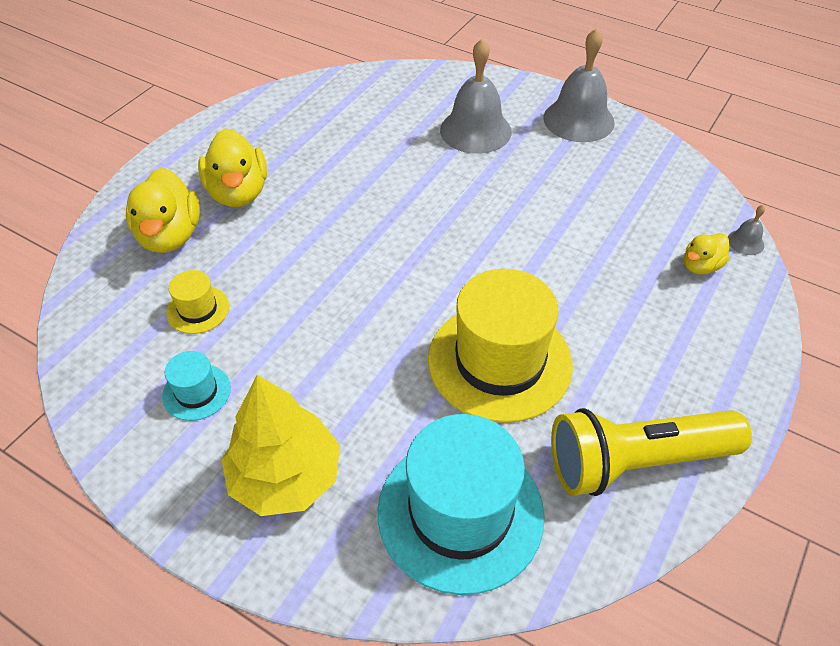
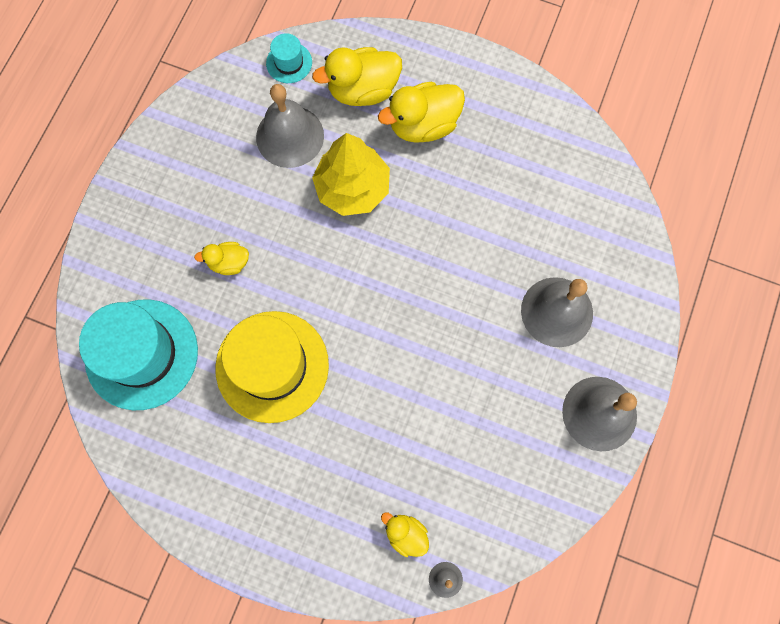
camera: 80 degrees right, 25 degrees up
(196, 392) = (216, 160): turquoise hat -> turquoise hat (289, 63)
(198, 310) = (290, 136): yellow hat -> grey bell
(285, 477) = (156, 236): yellow tree -> yellow tree (352, 188)
(350, 392) = (229, 263): none -> yellow duck
(636, 462) = (194, 474): yellow flashlight -> none

